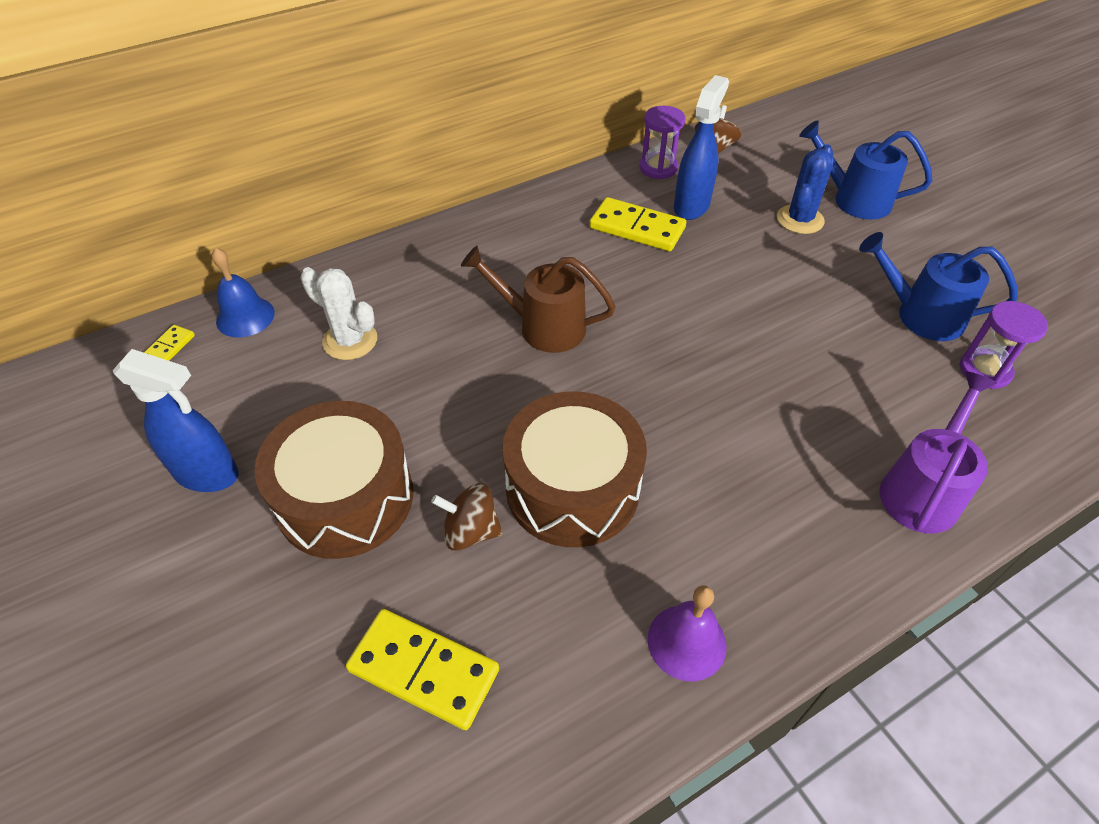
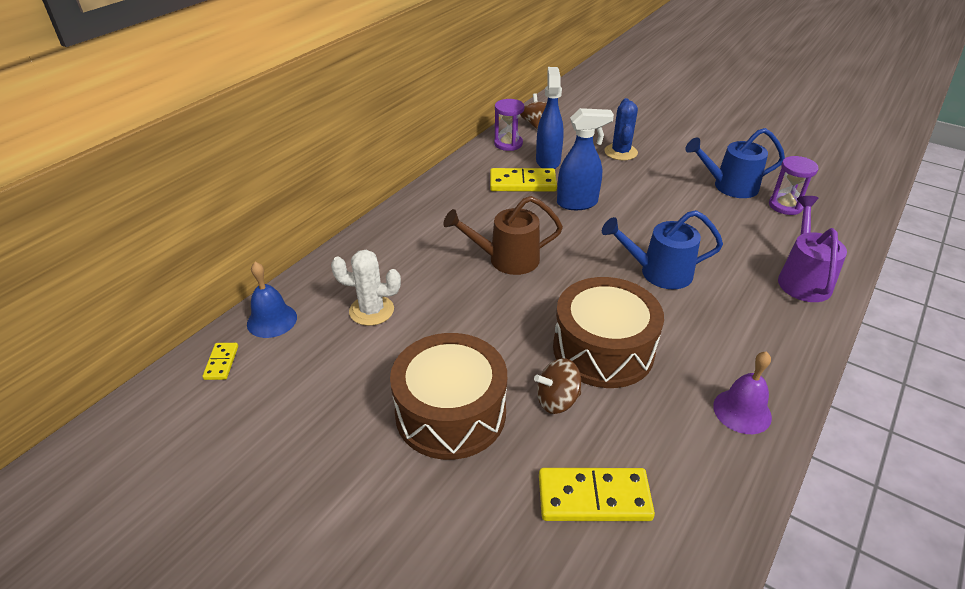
camera: 25 degrees left, 10 degrees down
(207, 474) = (328, 437): blue spray bottle -> blue spray bottle (577, 203)
(853, 199) = (643, 133): blue watering can -> blue watering can (658, 273)

